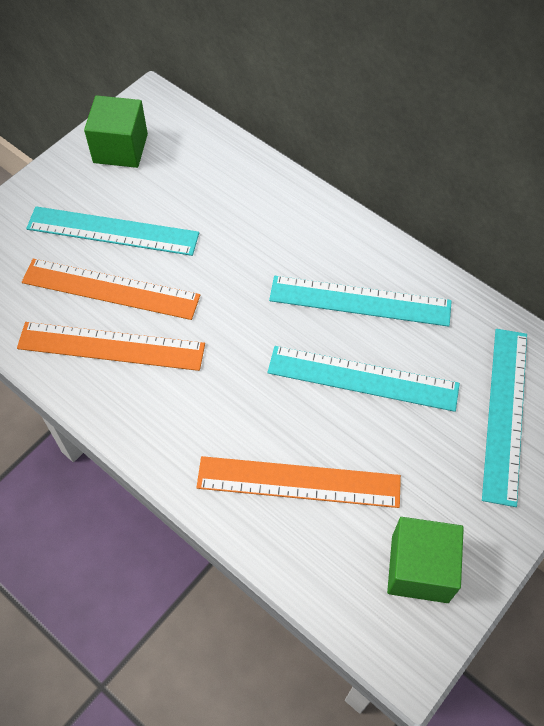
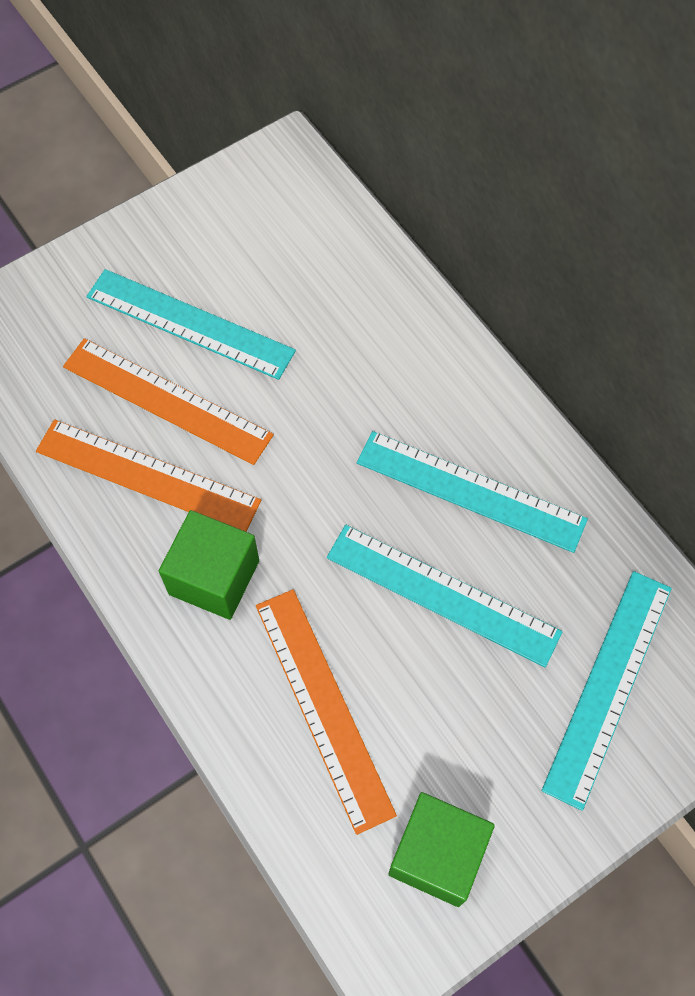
camera: 15 degrees right, 5 degrees up
(120, 148) = (229, 212): green cube -> green cube (214, 577)
(298, 482) = (323, 707): orange ruler -> orange ruler turned 45 degrees clockwise

